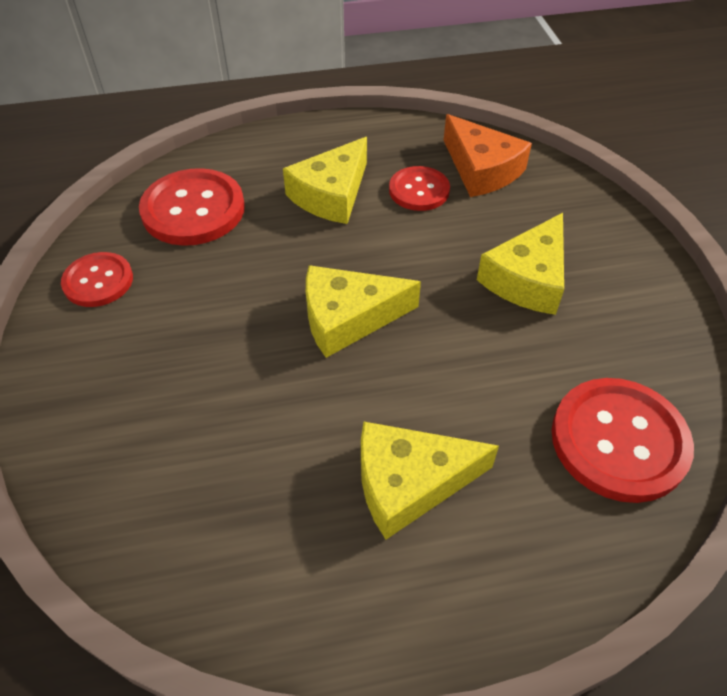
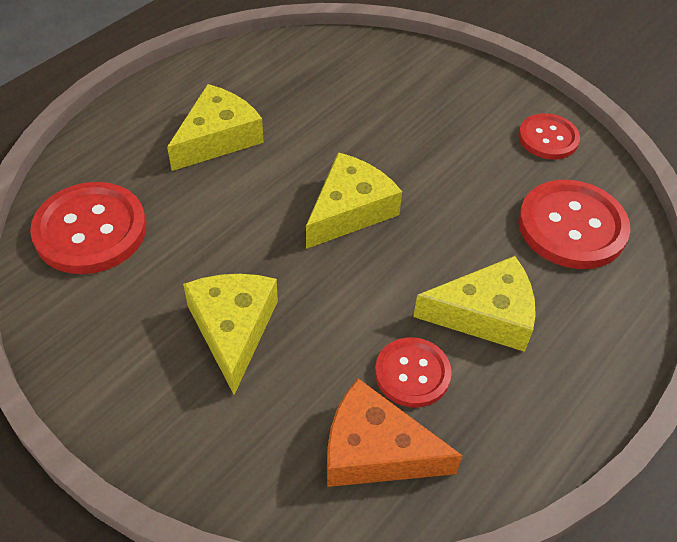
camera: 140 degrees right, 0 degrees up
(331, 194) = (485, 314): yellow cheese -> yellow cheese turned 90 degrees clockwise

